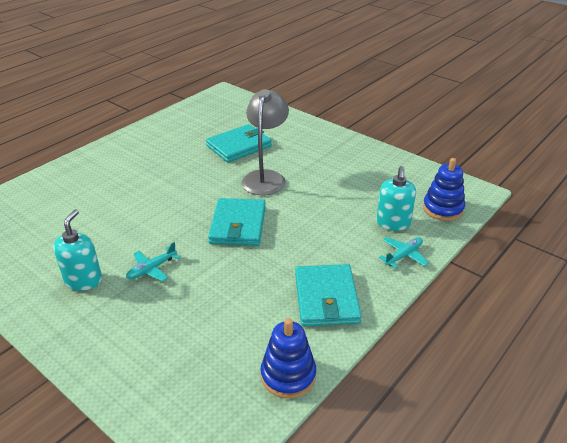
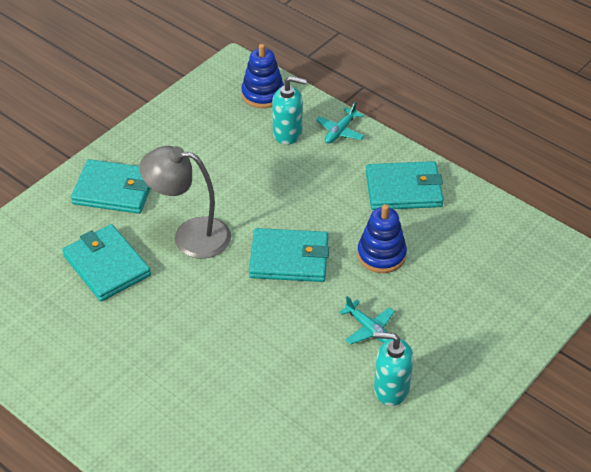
camera: 90 degrees left, 10 degrees up
(288, 375) = (498, 217): blue stacking toy -> blue stacking toy (381, 255)
(312, 144) = (114, 190): none -> turquoise wallet
(404, 255) = (340, 131): turquoise plane -> turquoise plane turned 105 degrees counterclockwise

